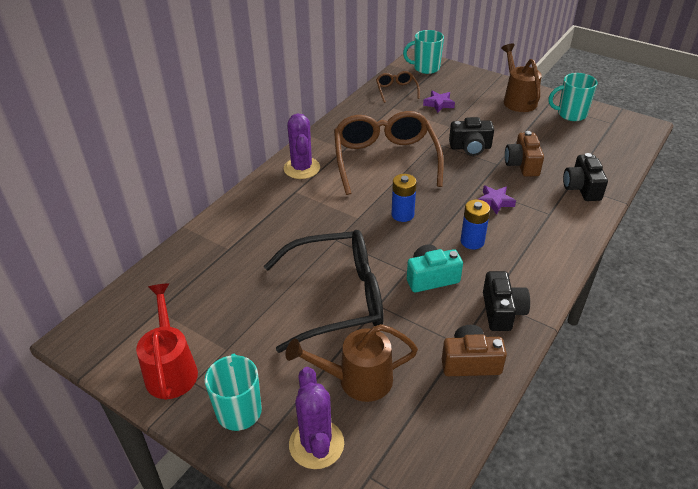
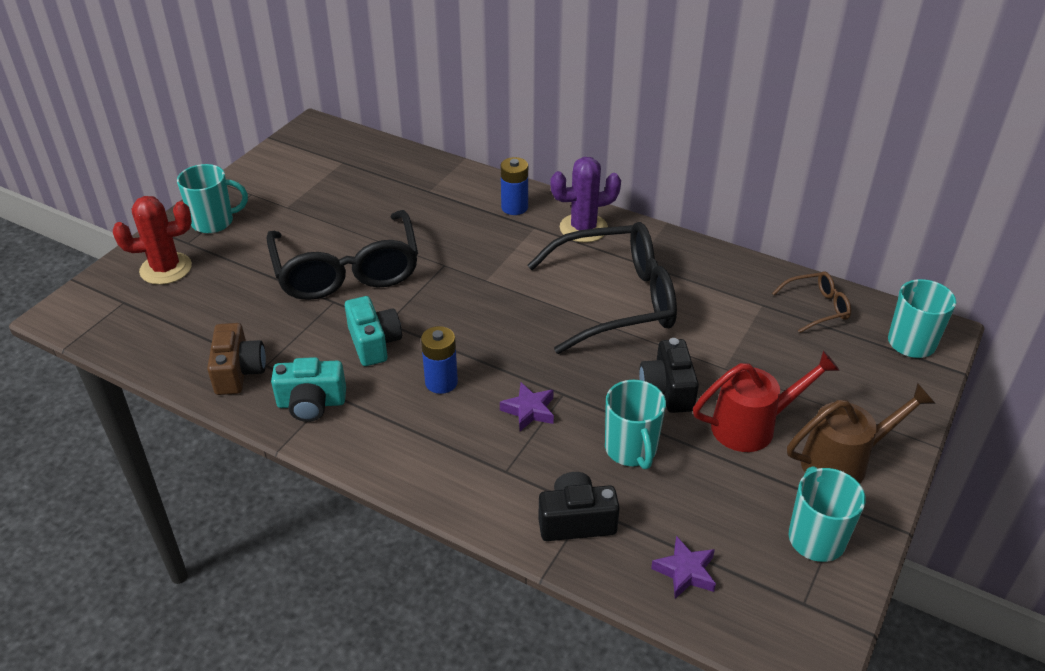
camera: 85 degrees right, 0 degrees up
(171, 369) = (269, 180): red watering can -> red watering can (752, 426)
(316, 444) = (166, 269): purple cactus -> red cactus
(356, 380) = (232, 289): brown watering can -> none
(385, 160) = (615, 300): brown glasses -> black glasses
(402, 214) = (494, 318): blue battery -> blue battery (514, 207)
(439, 104) = (790, 356): purple star -> purple star (685, 571)
(502, 311) = (311, 403): black camera -> turquoise camera
(522, 164) = (631, 450): brown camera -> turquoise mug

